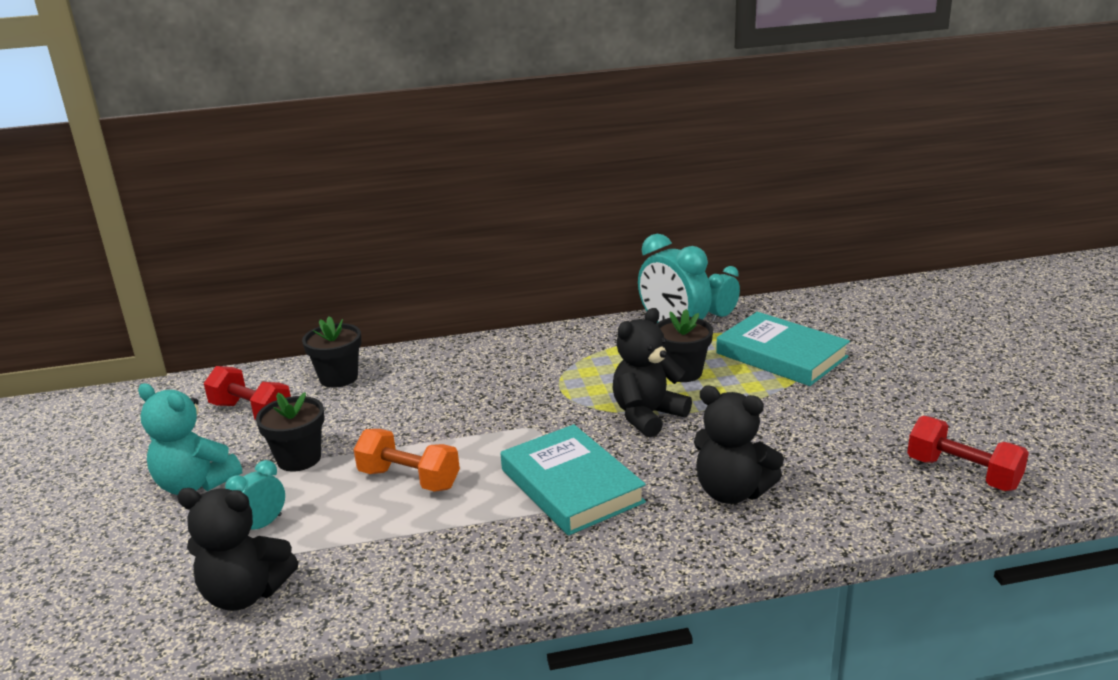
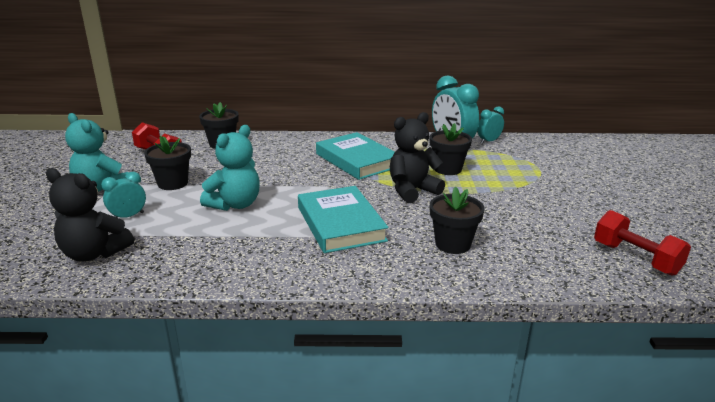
camera: 10 degrees right, 0 degrees up
(409, 479) = (235, 204): orange dumbbell -> turquoise teddy bear
(732, 492) = (453, 244): black teddy bear -> black flower pot
(781, 355) = (522, 168): turquoise book -> turquoise book (357, 160)

